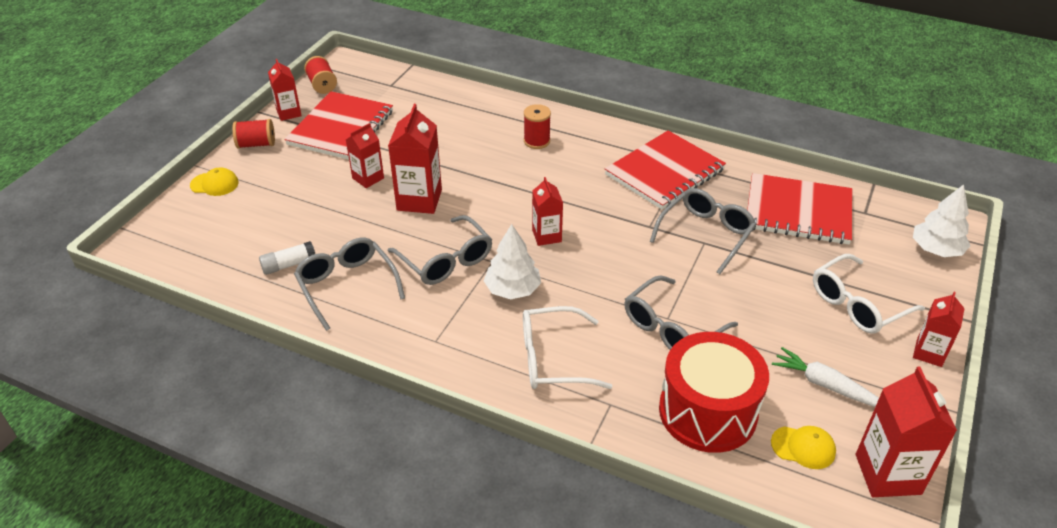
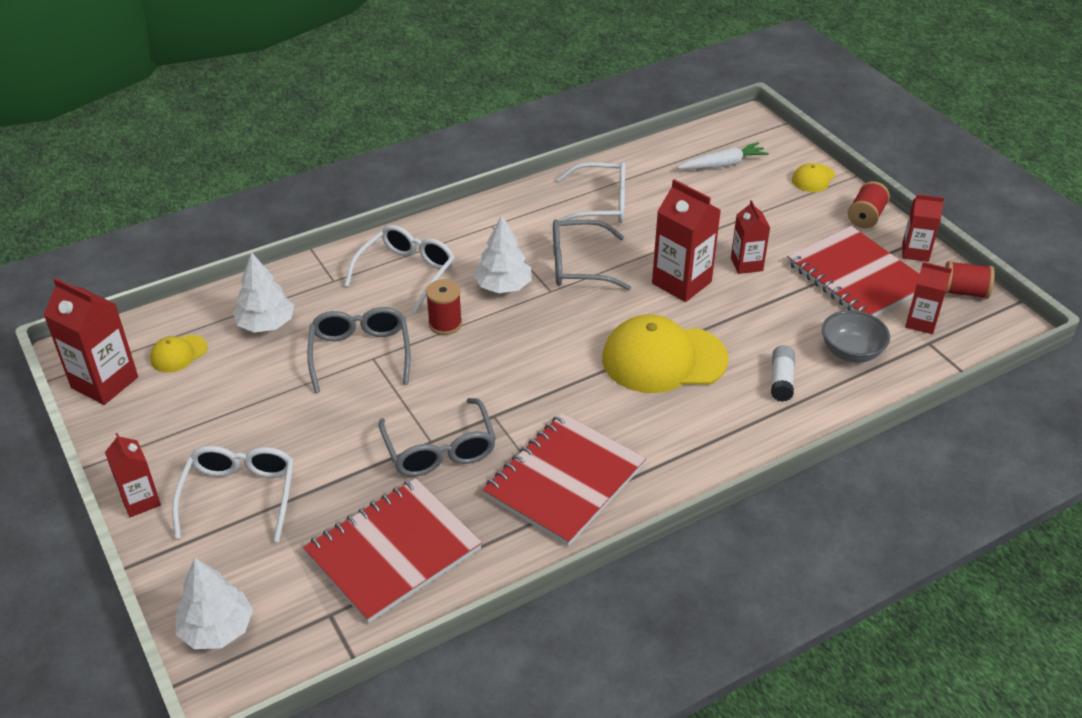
camera: 125 degrees right, 0 degrees up
(289, 265) = (656, 185): white glue stick -> white glue stick (781, 380)
(347, 286) = (600, 205): grey glasses -> white glasses
(428, 108) = (851, 352): none -> grey bowl
(513, 176) = (664, 359): none -> yellow cap
(537, 141) = (714, 407): red spool -> red spool (445, 324)
(546, 236) = (550, 338): red carton -> red carton (921, 322)
(664, 172) = (564, 481): red notebook -> red notebook turned 45 degrees clockwise
(707, 411) = (266, 324): red drum -> white tree
(825, 385) = (202, 406): white carrot -> white carrot (723, 164)

